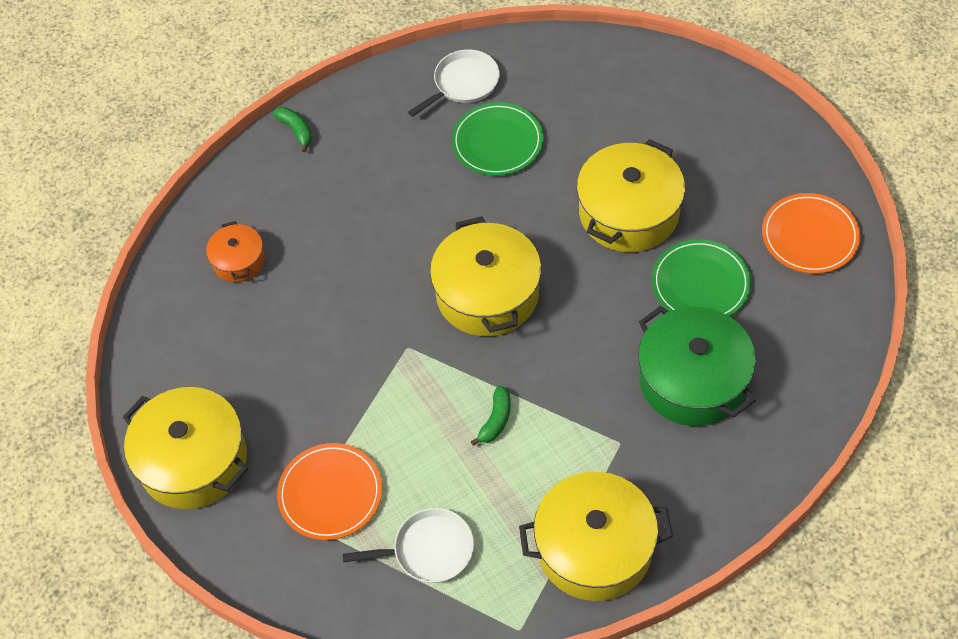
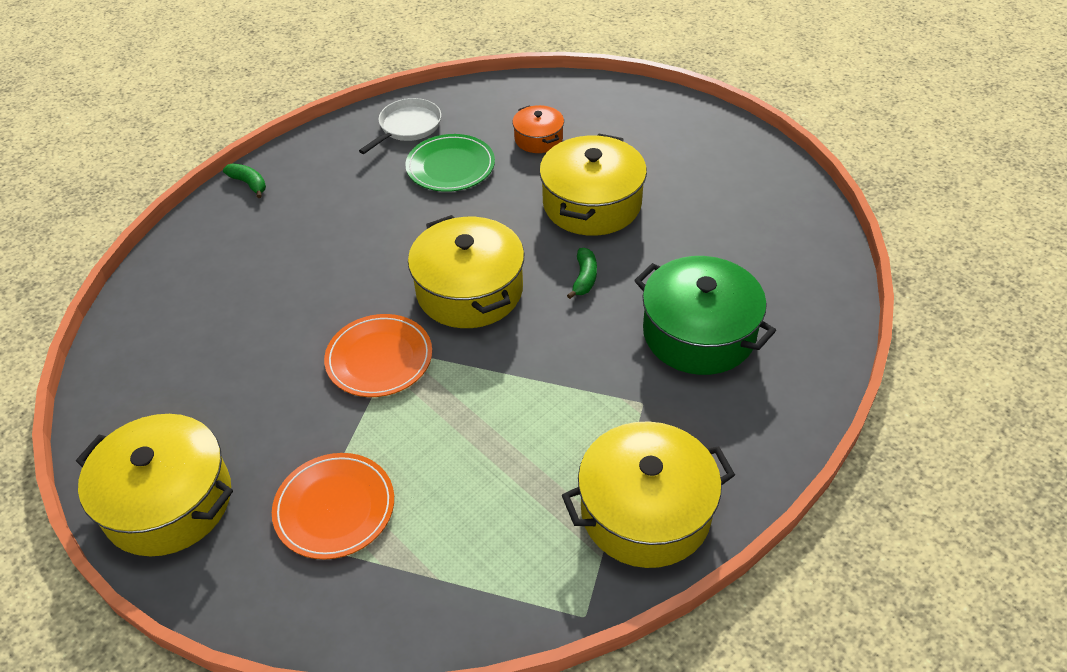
camera: 15 degrees left, 10 degrees down
(238, 261) = (201, 300): orange pot -> orange pot (538, 139)
(429, 550) = (459, 548): white pan -> none
(496, 420) = (505, 403): green banana -> green banana (584, 278)
(700, 284) = (678, 251): green plate -> none
(809, 236) = (768, 198): orange plate -> orange plate (379, 358)

